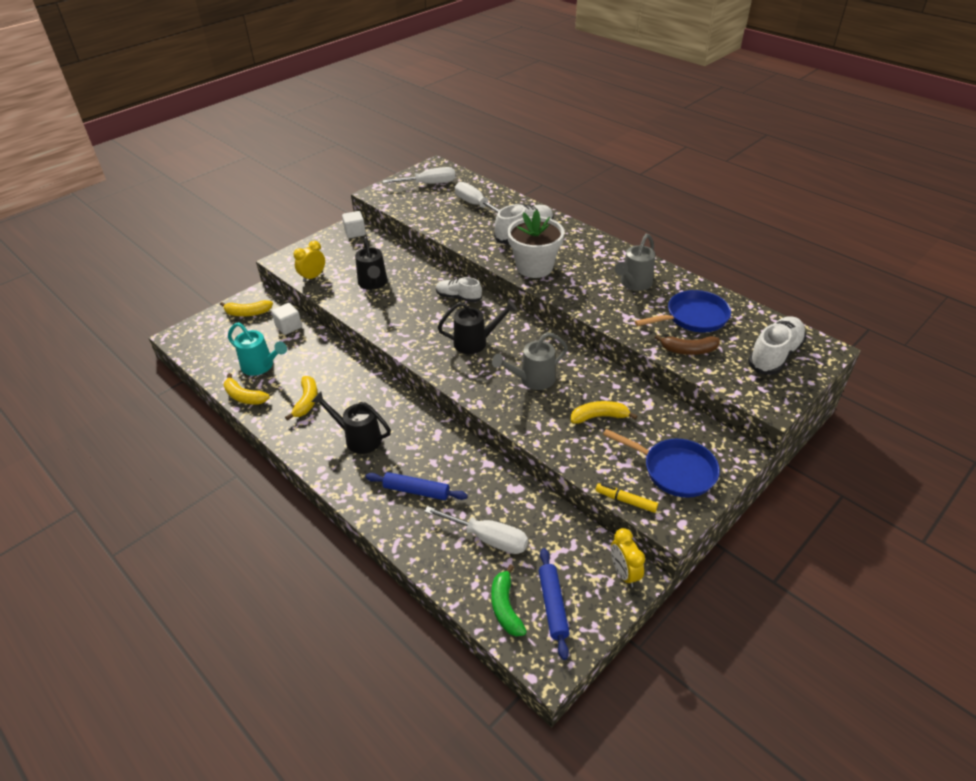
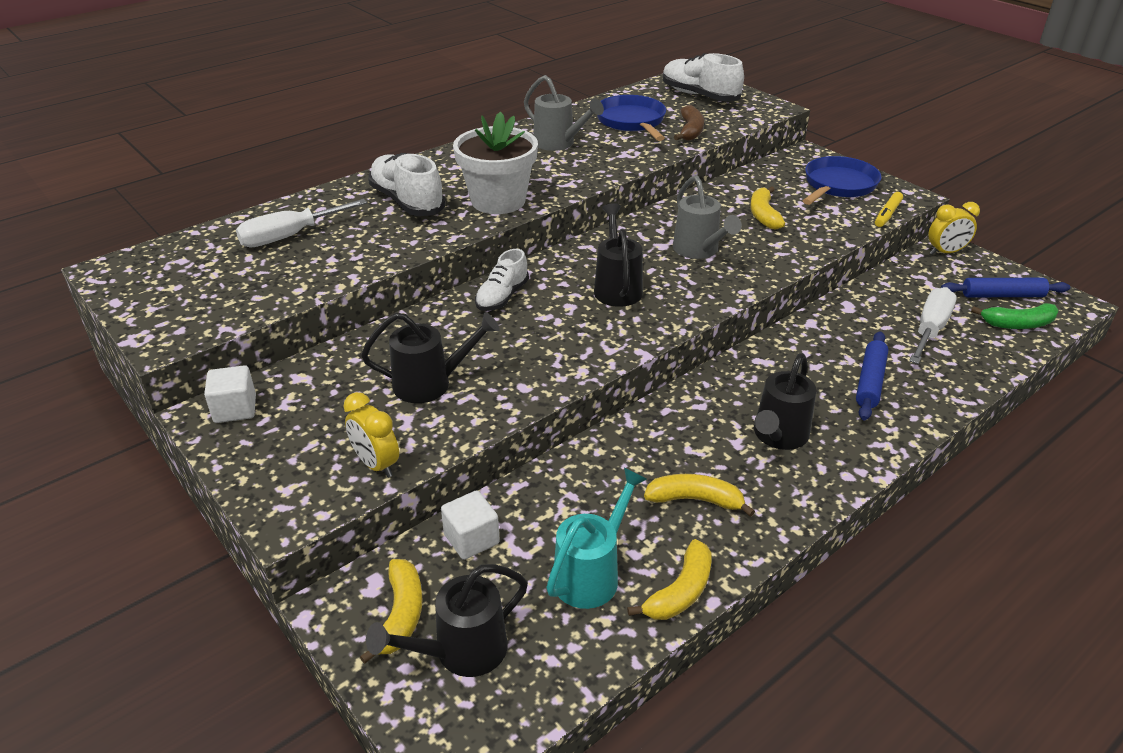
camera: 85 degrees left, 5 degrees down
(225, 332) = (461, 652): none -> black watering can
(429, 184) = (178, 278): white screwdriver -> none

